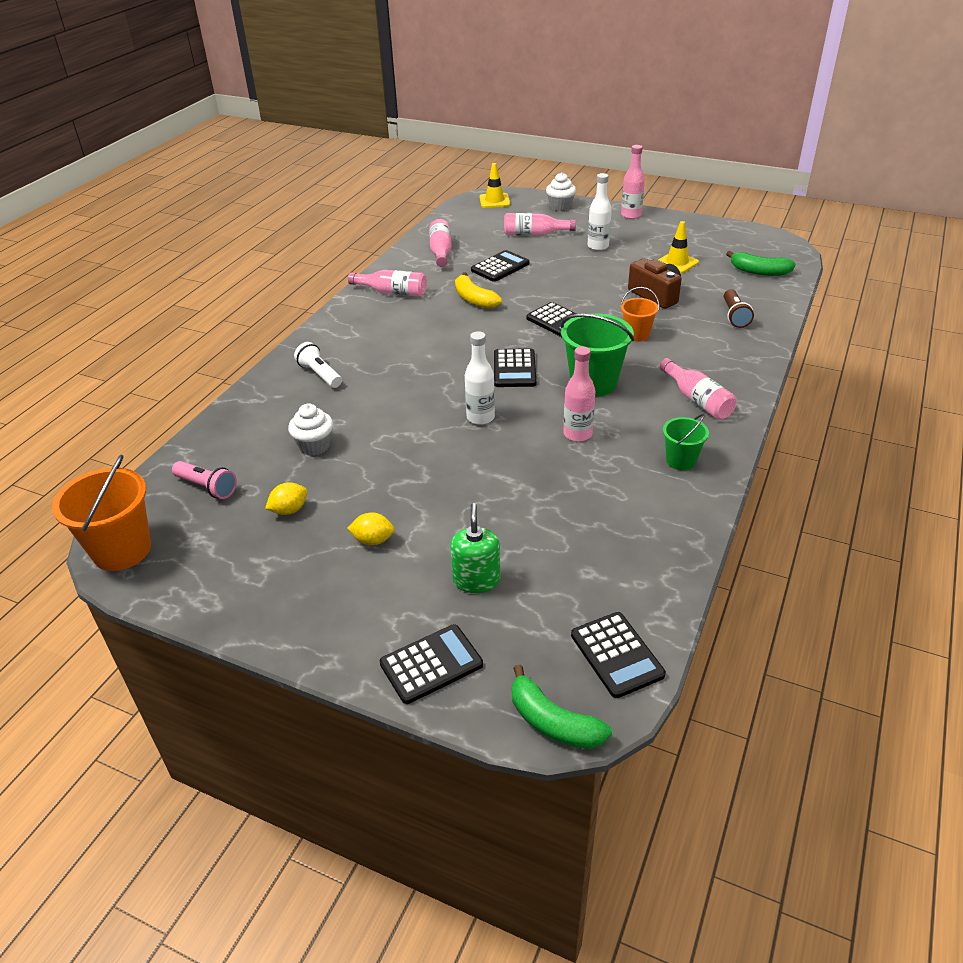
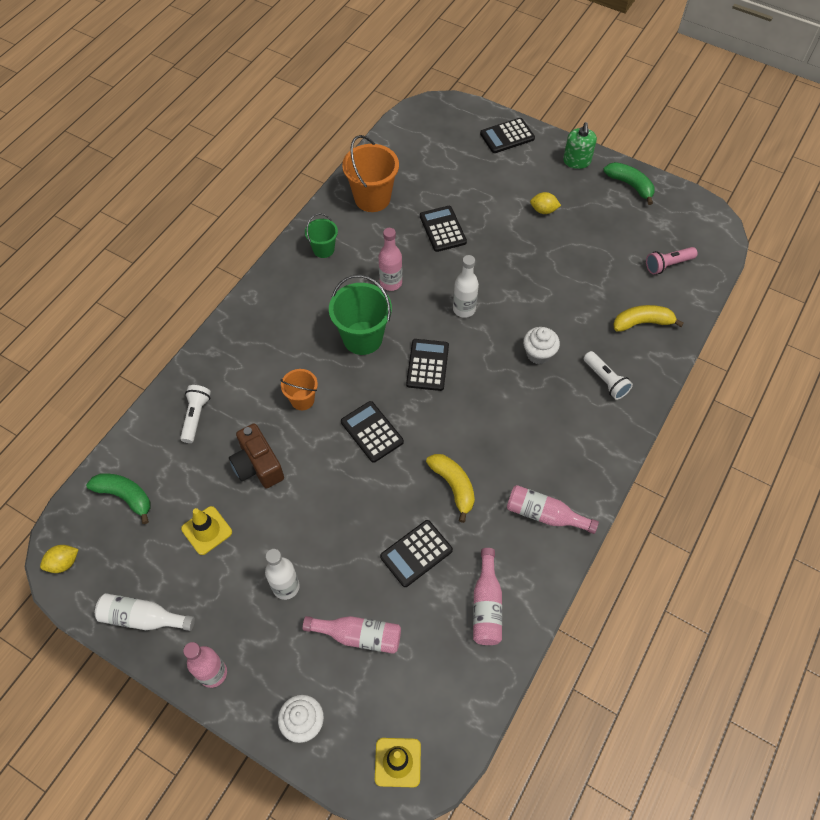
camera: 175 degrees left, 20 degrees up
(122, 550) = (707, 221): orange bucket -> orange bucket (372, 198)
(207, 487) = (668, 265): pink flashlight -> pink flashlight turned 60 degrees counterclockwise
(263, 425) = (642, 323): none -> yellow banana
(289, 510) = (603, 239): yellow lemon -> yellow lemon (64, 563)
(314, 446) = (595, 295): white cupcake -> white cupcake (538, 354)
(476, 580) = (479, 178): green soap dispenser -> green soap dispenser (576, 161)
(553, 722) = (448, 106): green banana -> green banana (630, 185)
(616, 655) = (409, 131): black calculator -> black calculator (443, 229)
(696, 228) = (143, 618): none -> white bottle
(697, 400) = (284, 307): pink bottle -> none
(734, 316) = (196, 417): brown flashlight -> white flashlight

